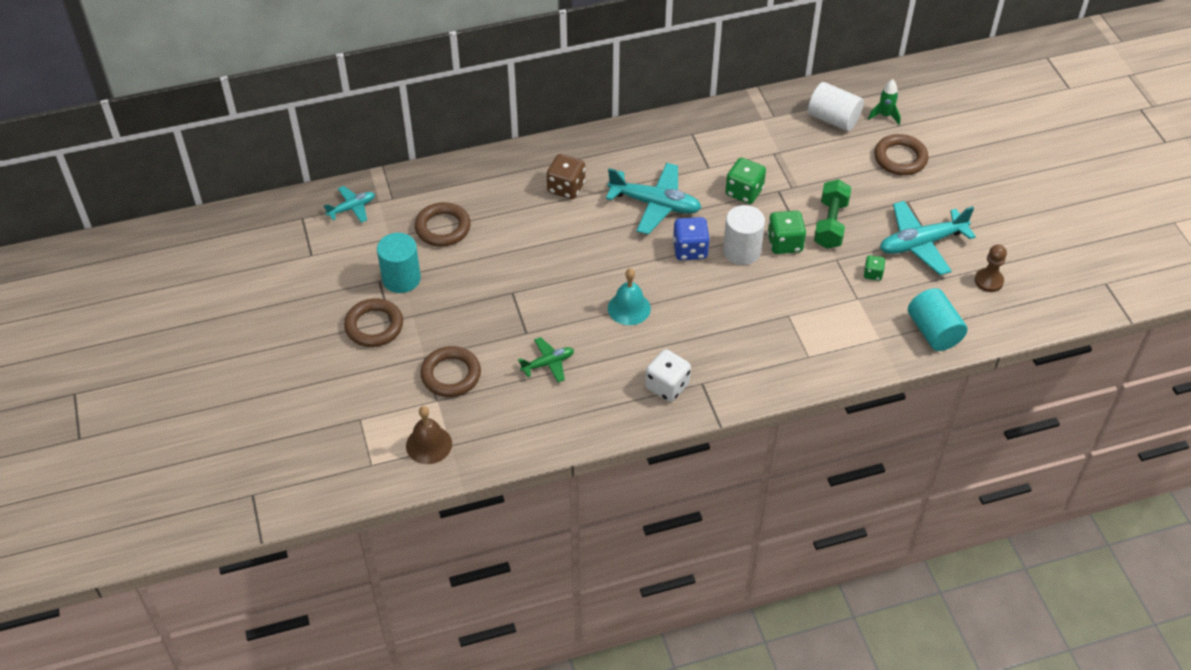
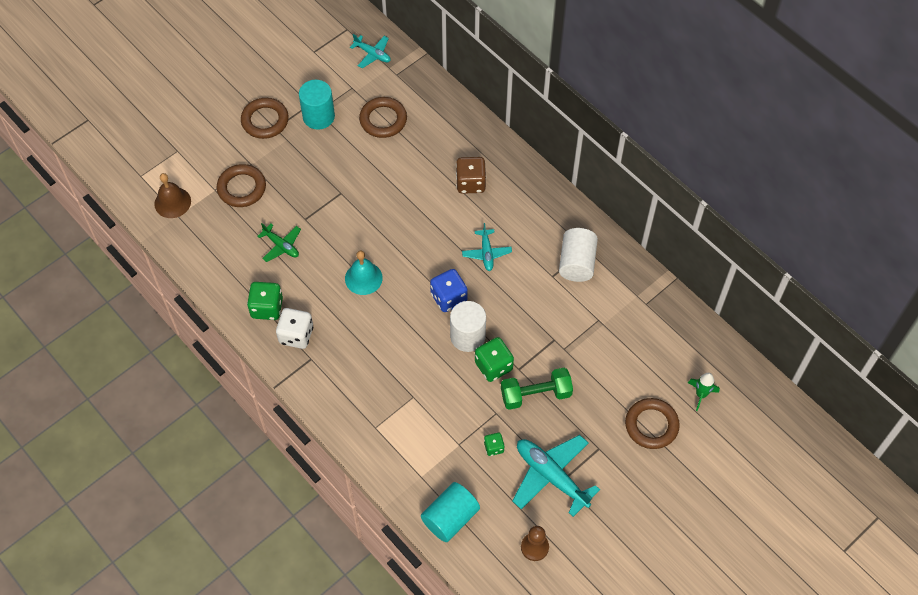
camera: 65 degrees right, 10 degrees up
(655, 204) = (486, 253): turquoise plane -> turquoise plane, size x0.55
(744, 192) = (537, 314): green dice -> green dice (267, 308)
(833, 119) = (670, 353): white cylinder -> white cylinder (576, 263)

